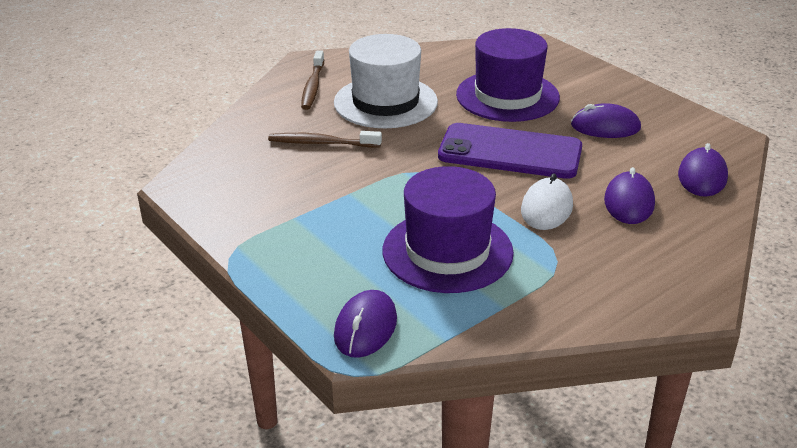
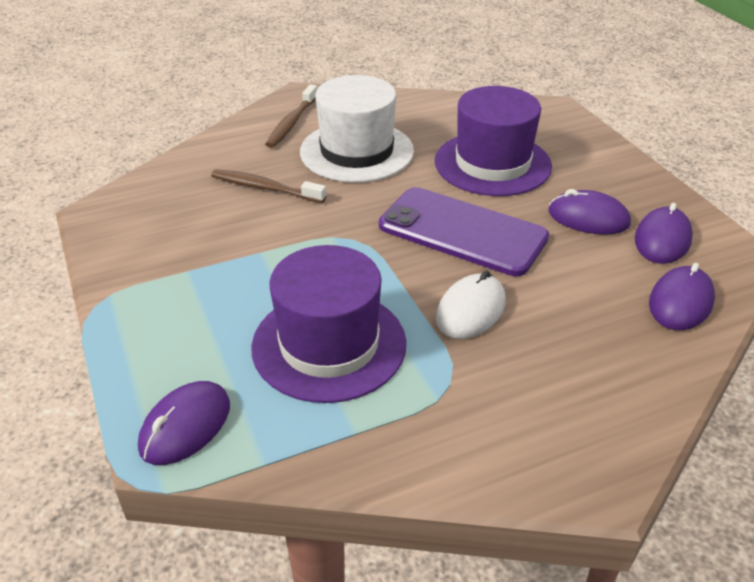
camera: 15 degrees right, 5 degrees up
(629, 202) = (573, 320): purple mouse -> purple mouse (662, 240)

